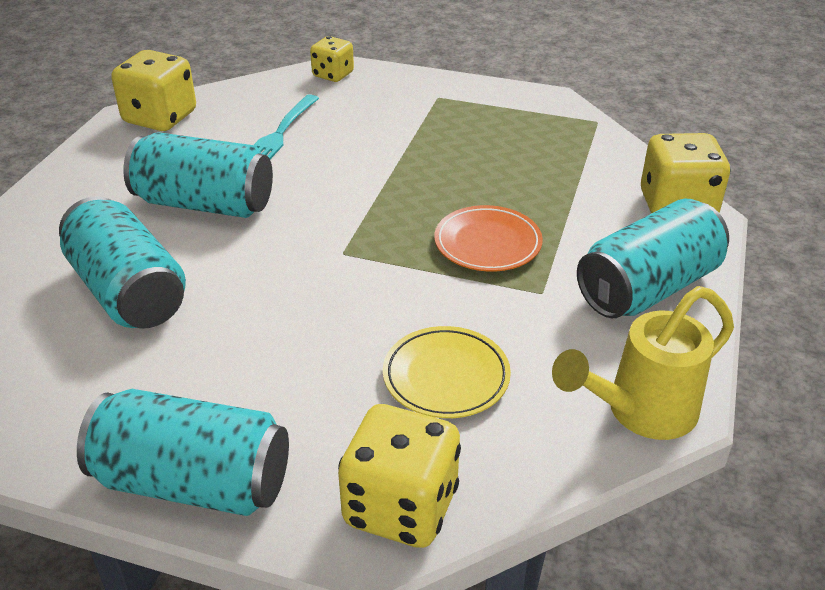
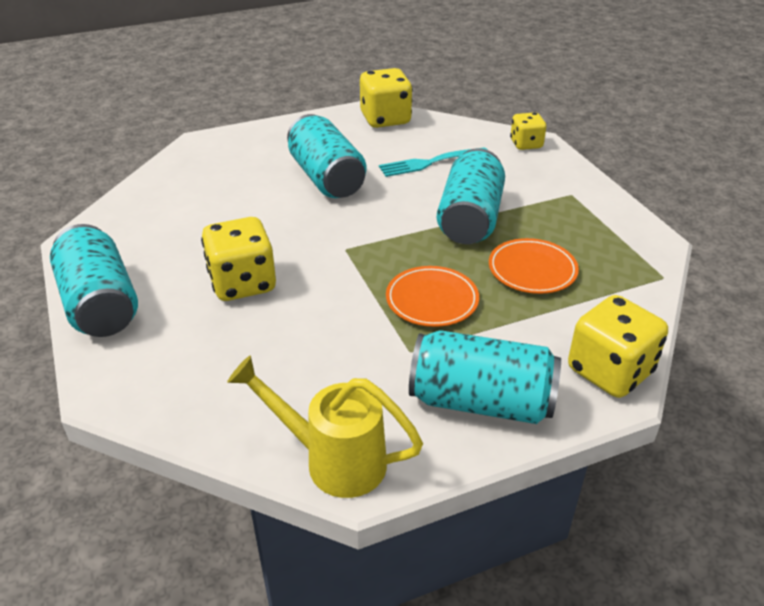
camera: 50 degrees right, 0 degrees up
(128, 292) = (222, 200): turquoise can -> turquoise can (470, 219)
(401, 507) = (144, 390): yellow dice -> yellow dice (243, 283)
(446, 376) = (275, 350): yellow plate -> none
(513, 171) = (532, 270): none -> orange plate

